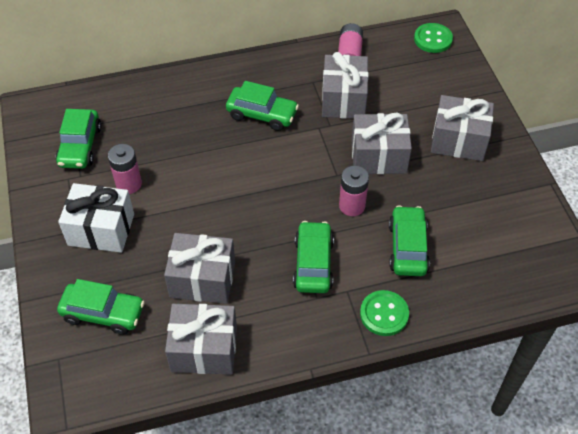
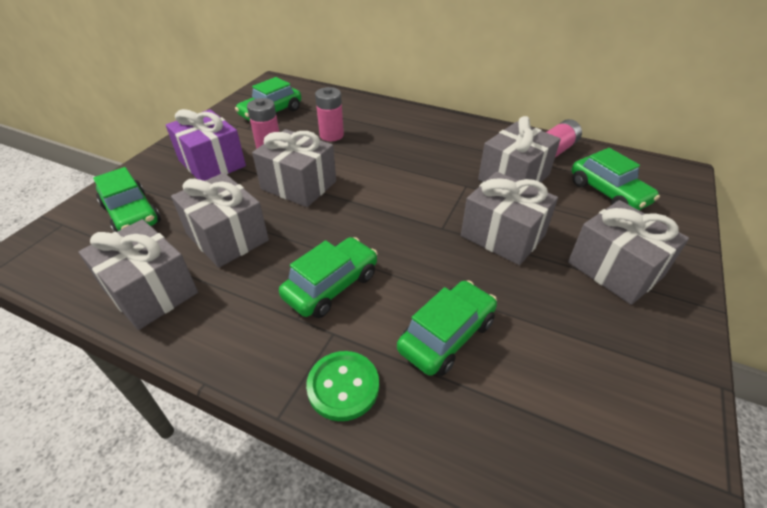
camera: 40 degrees right, 10 degrees down
(101, 229) = (212, 163): white gift -> purple gift
(199, 204) = (299, 185): none -> grey gift
(262, 114) = (425, 154): green car -> green car (608, 193)
(352, 206) = (428, 260): pink battery -> pink battery (331, 135)
(433, 39) = (660, 175): green button -> none

